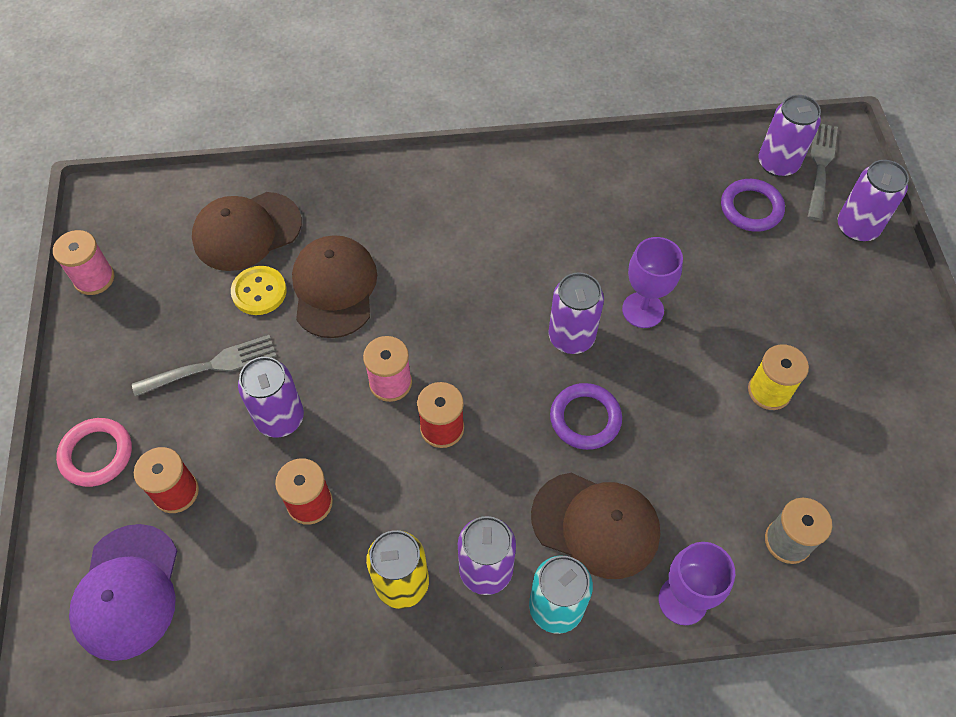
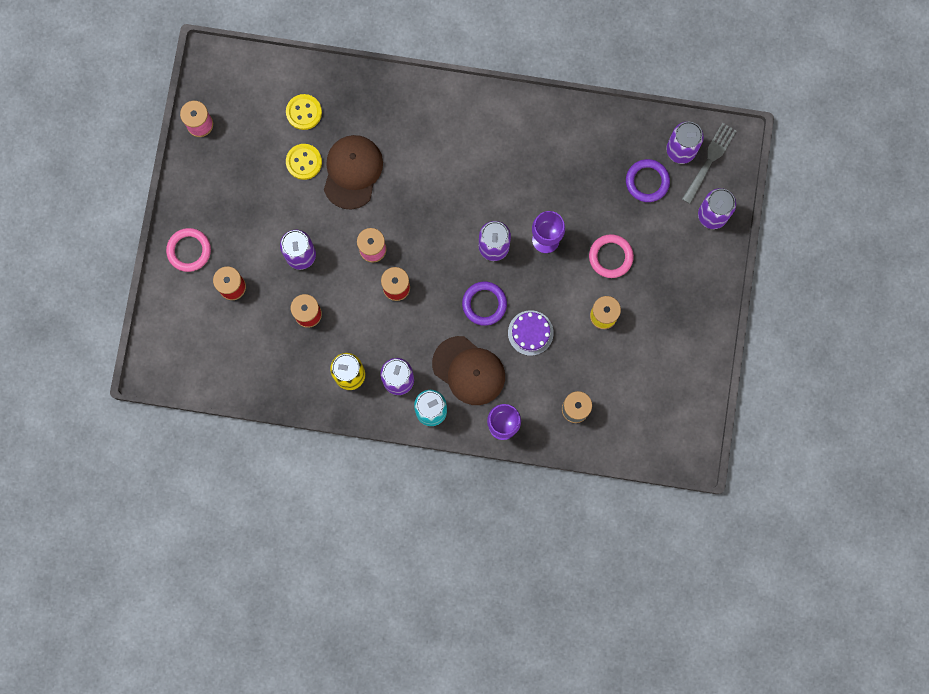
camera: 15 degrees right, 20 degrees up
(127, 592) = (197, 339): purple cap -> none
(211, 366) = (265, 208): grey fork -> none
(247, 231) = (304, 112): brown cap -> yellow button
(671, 442) = (530, 333): none -> purple cake
(744, 310) = (610, 257): none -> pink ring

